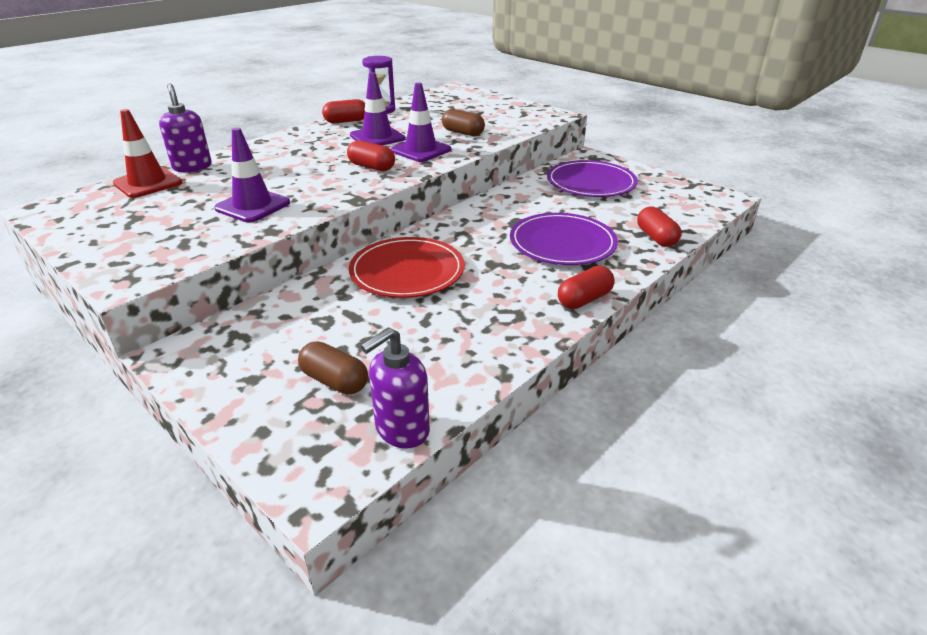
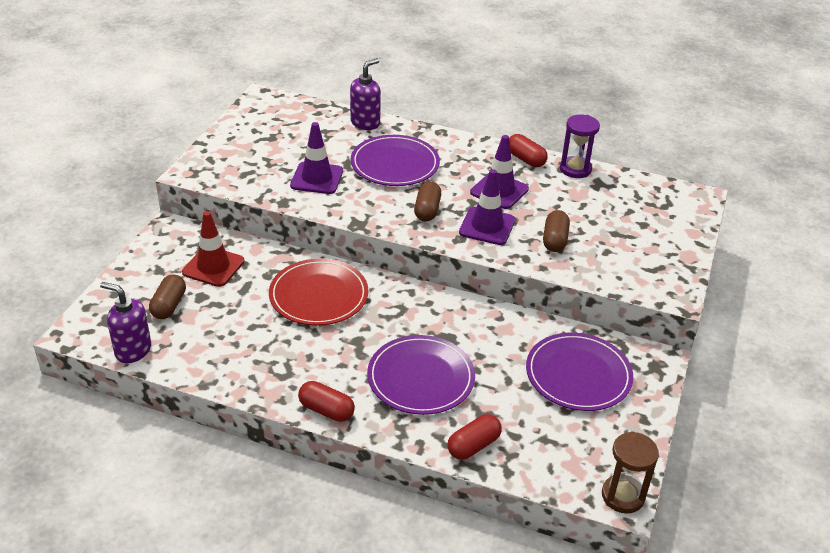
camera: 65 degrees right, 5 degrees up
(148, 183) = (325, 117): red traffic cone -> red traffic cone (213, 267)
(282, 167) = (395, 164): none -> purple plate
(371, 167) = (427, 210): red capsule -> brown capsule
(721, 196) = (623, 496): none -> brown hourglass

